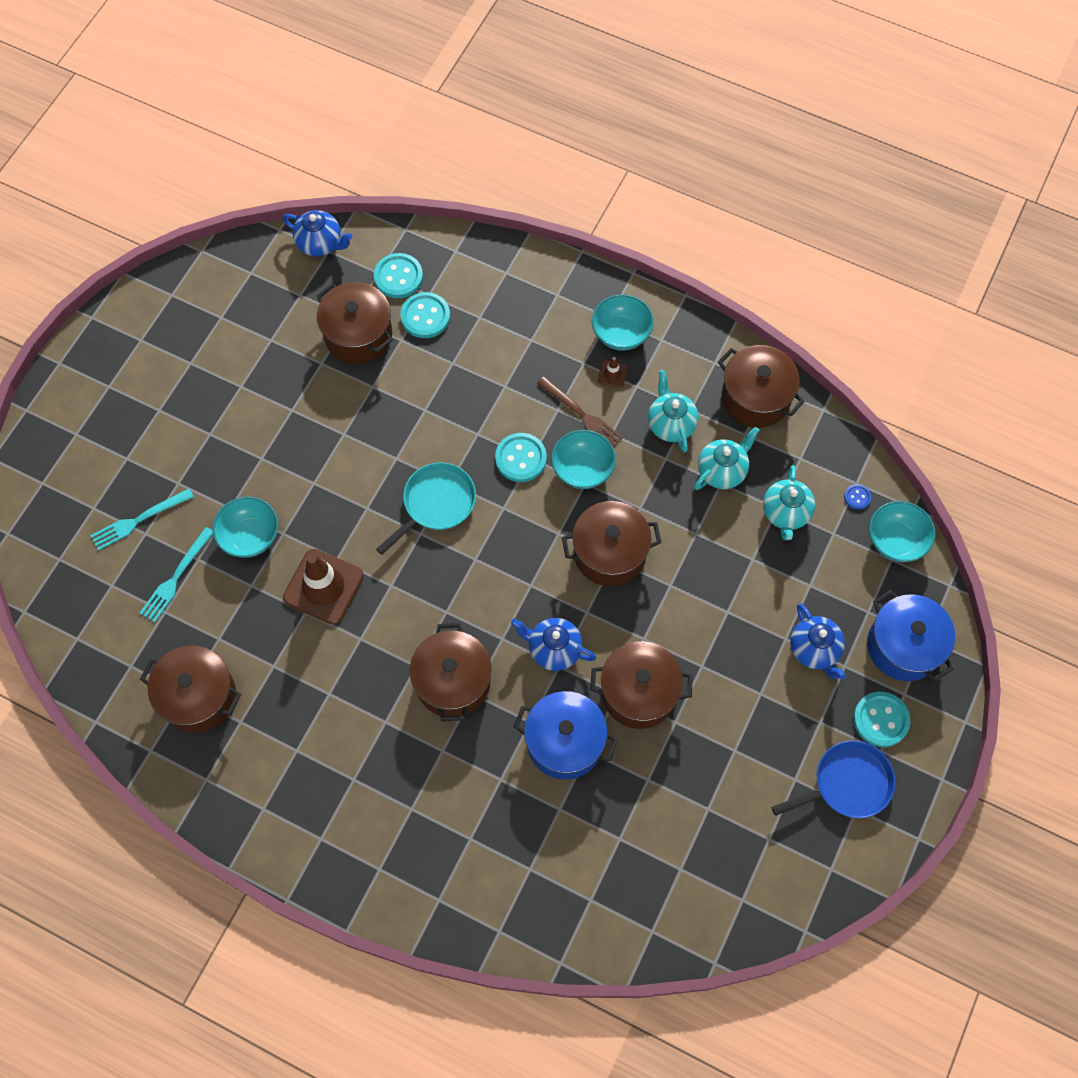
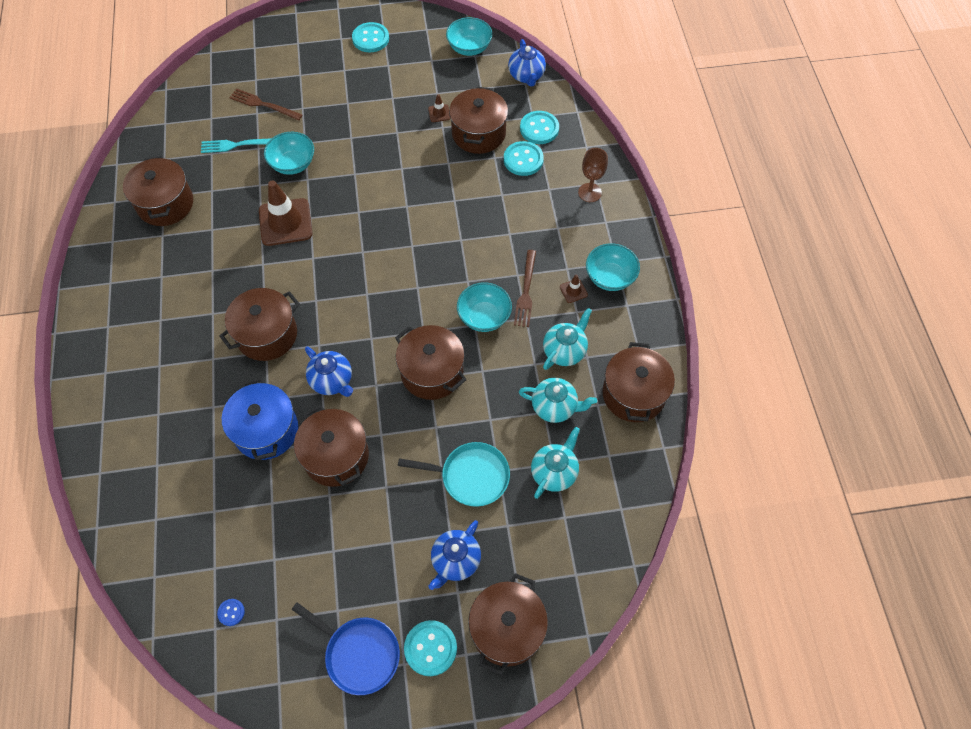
camera: 55 degrees right, 5 degrees down
(139, 520) = (263, 104): turquoise fork -> brown fork
(300, 355) = (439, 113): none -> brown traffic cone
(436, 504) = (390, 247): turquoise pan -> turquoise pan (470, 476)
(512, 285) = (589, 192): none -> brown goblet
(521, 458) = (462, 275): turquoise button -> turquoise button (370, 39)
(553, 649) = (332, 381): blue teapot -> blue teapot turned 150 degrees clockwise
(785, 513) = (554, 472): turquoise teapot -> turquoise teapot turned 150 degrees clockwise
(857, 497) = (609, 516): blue button -> blue button (231, 612)
(896, 540) = (594, 568): turquoise bowl -> turquoise bowl (469, 48)
(903, 646) = (507, 629): blue pot -> brown pot

